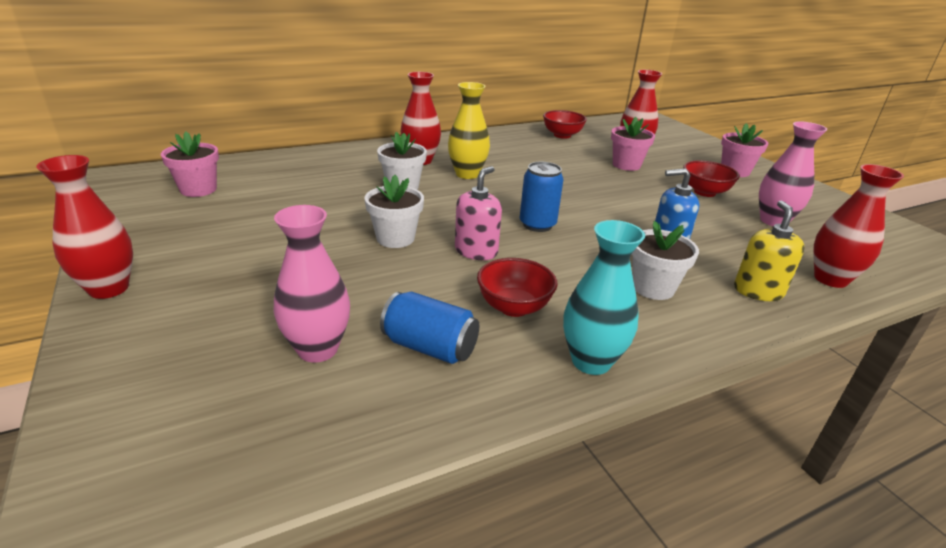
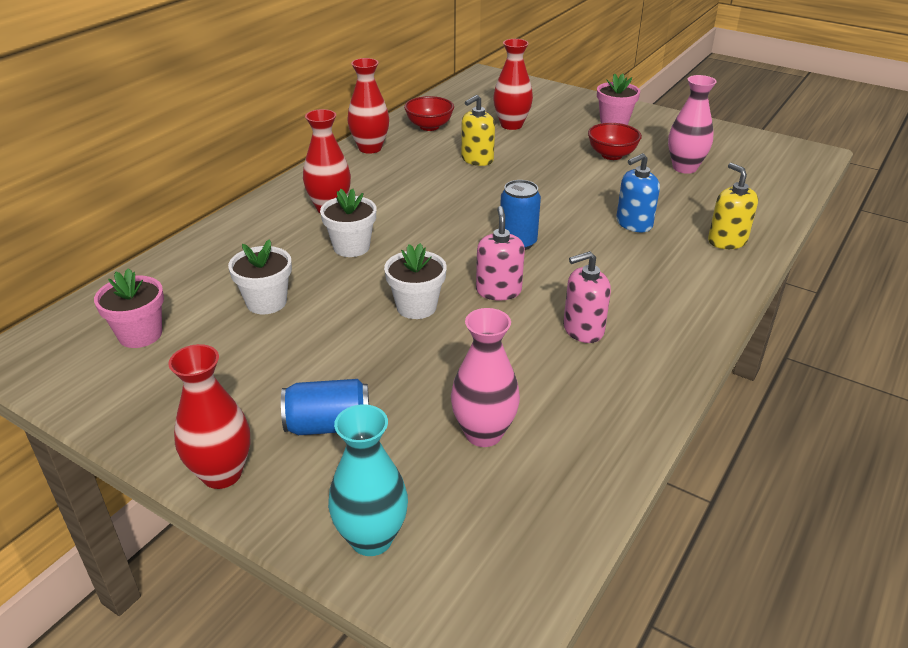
camera: 30 degrees left, 5 degrees up
(430, 347) = (562, 391): blue can -> blue can (328, 425)
(467, 174) = (395, 209): yellow vase -> none
(514, 307) = (583, 329): red bowl -> pink soap dispenser
(574, 163) = (477, 159): none -> yellow soap dispenser
(591, 361) = (677, 349): turquoise vase -> turquoise vase (371, 538)
(626, 165) = (522, 145): pink flower pot -> none
(653, 288) = (659, 268): white flower pot -> white flower pot (266, 302)
(830, 279) = (761, 210): red vase -> red vase (370, 148)

